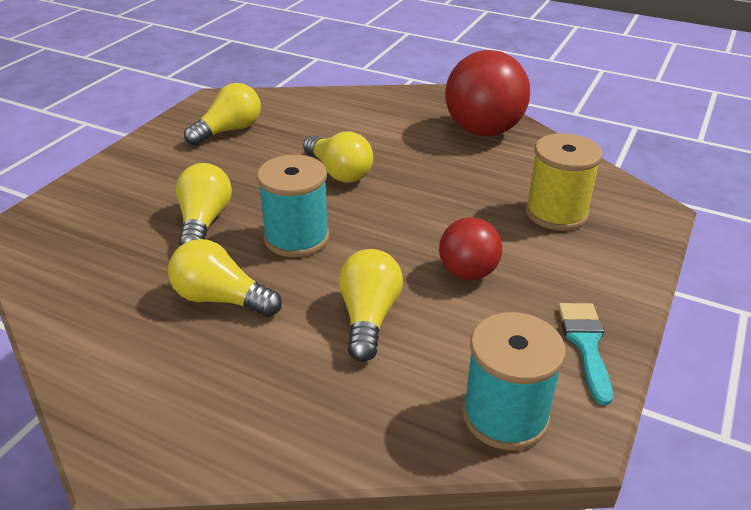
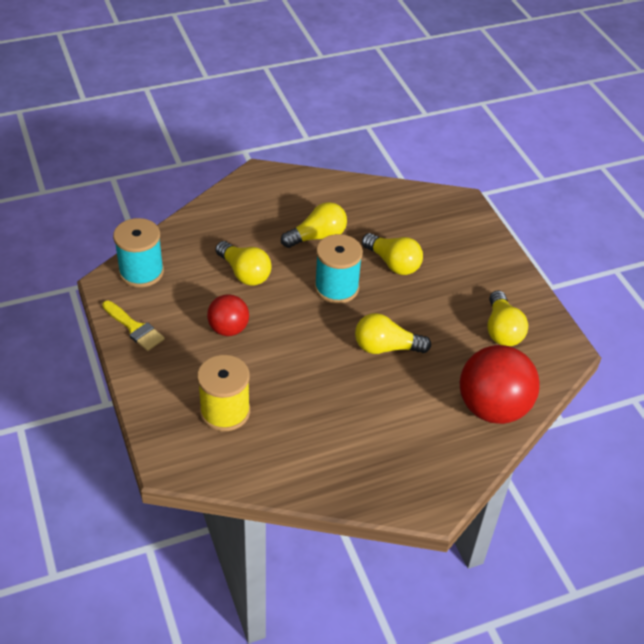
camera: 130 degrees right, 10 degrees up
(483, 131) = (357, 466): red ball -> red ball (492, 408)
(586, 344) = (134, 328): turquoise brush -> yellow brush

